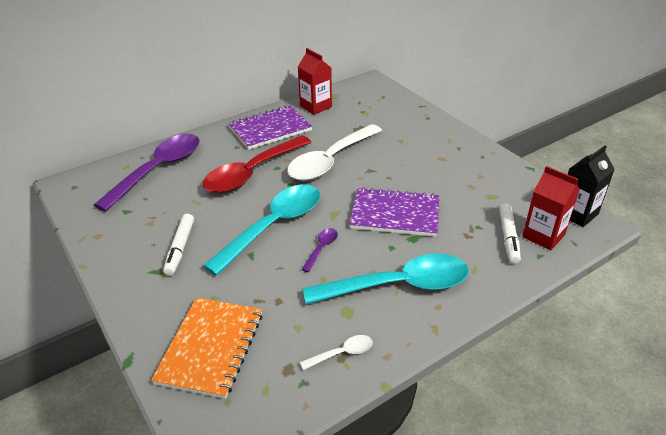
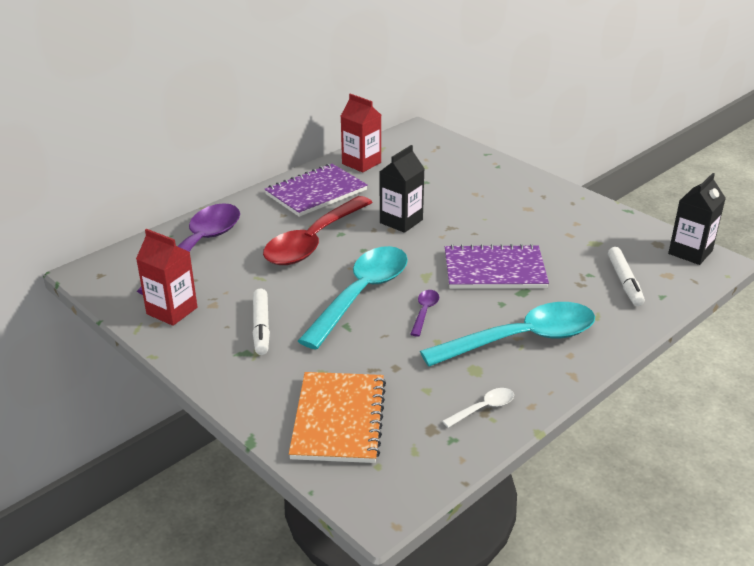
camera: 10 degrees left, 5 degrees down
(330, 161) = (401, 221): white spoon -> black carton
(543, 236) = (660, 277): red carton -> red carton (172, 311)

